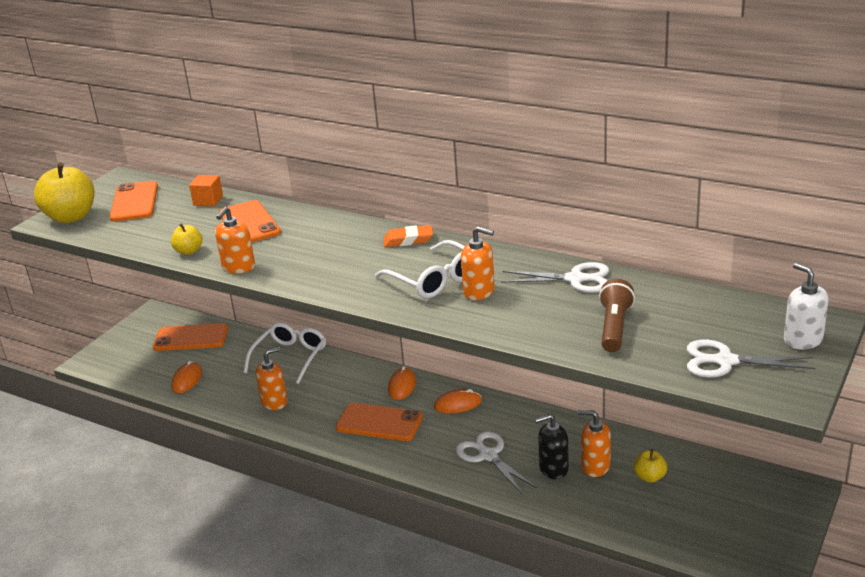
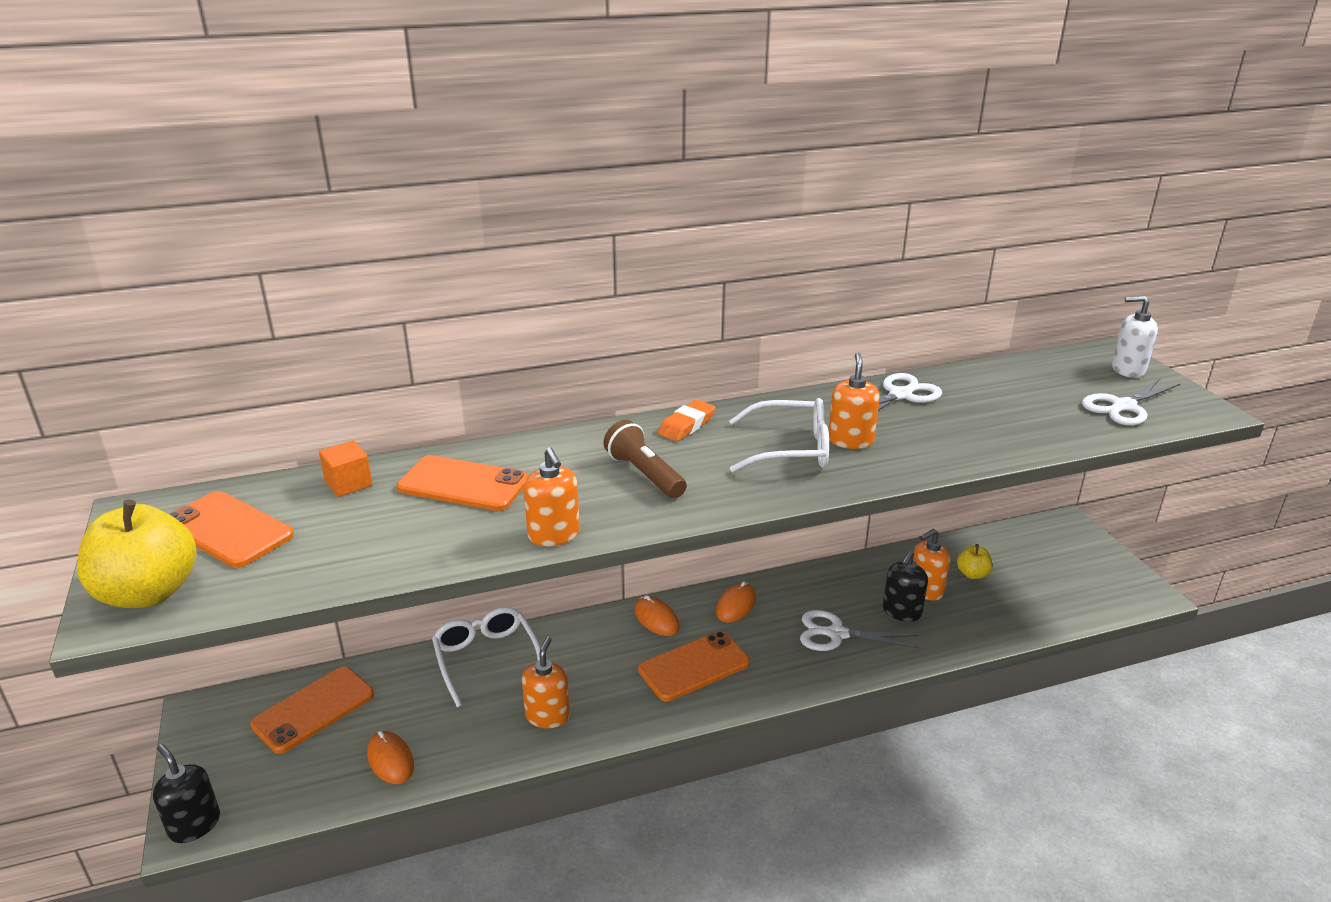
camera: 50 degrees left, 0 degrees up
(91, 361) = (194, 825): none -> black soap dispenser
(189, 251) = (446, 548): yellow apple -> none
(479, 291) = (850, 440): orange soap dispenser -> orange soap dispenser turned 60 degrees counterclockwise
(614, 327) = (1009, 418): brown flashlight -> brown flashlight (644, 474)

